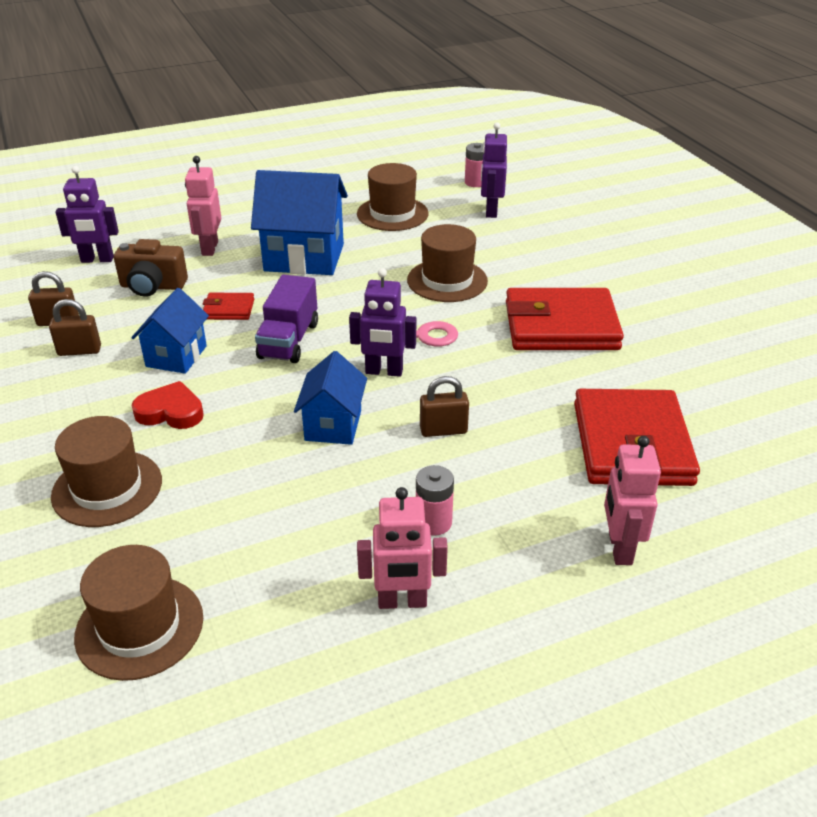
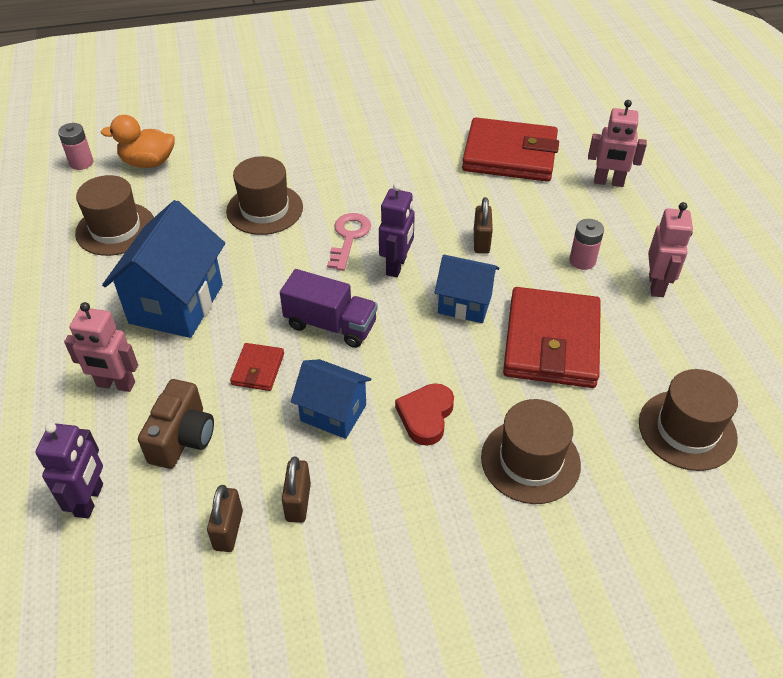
camera: 80 degrees left, 10 degrees up
(491, 211) = (148, 162): purple robot -> orange duck
(561, 326) = (359, 158): red wallet -> red wallet (551, 342)

